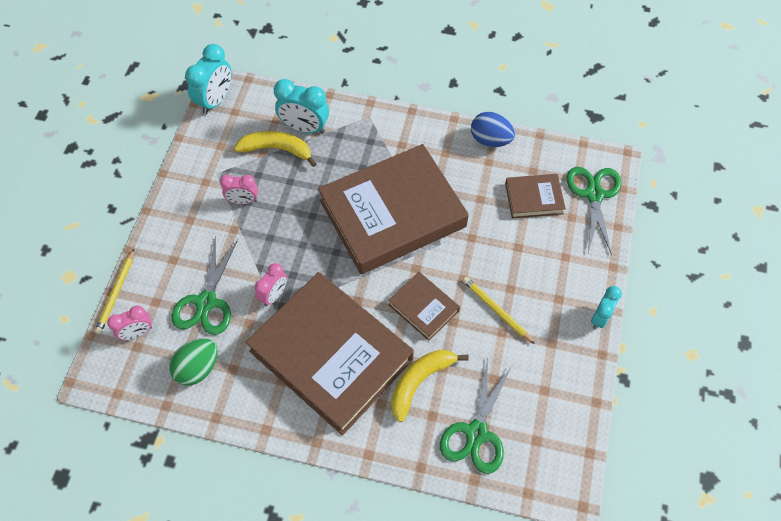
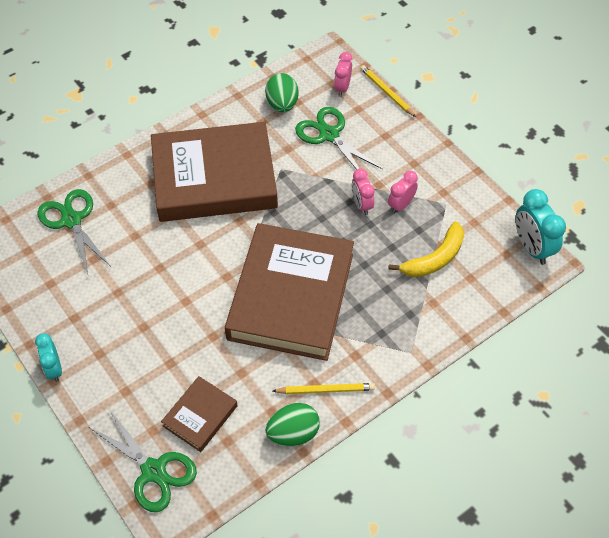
camera: 130 degrees right, 5 degrees down
(274, 295) = (295, 175): pink clock -> pink clock (361, 205)
(304, 128) = (441, 293): turquoise clock -> none
(419, 382) = (140, 214): yellow banana -> none
(423, 308) = (190, 257): brown book -> none
(490, 140) = (293, 433): blue egg -> green egg
(496, 310) = (137, 302): yellow pencil -> yellow pencil (325, 390)

